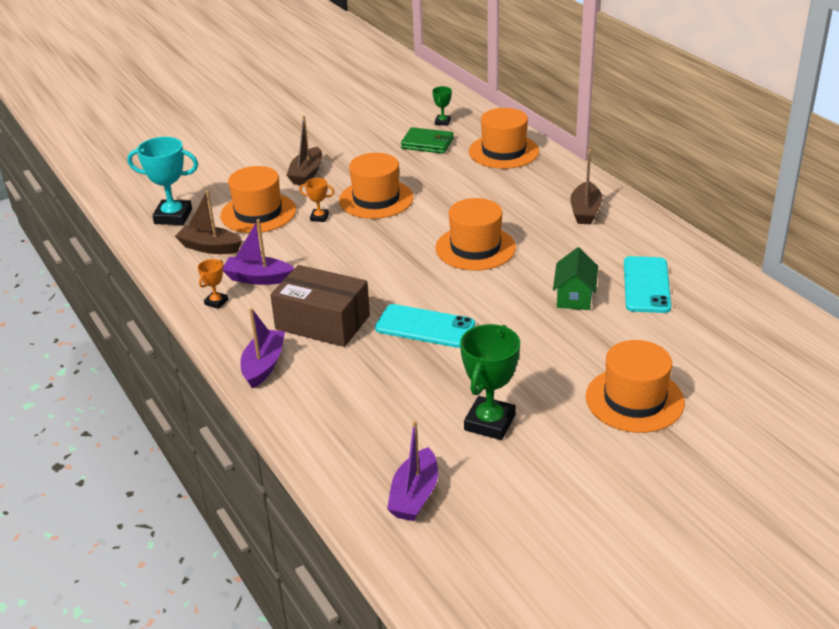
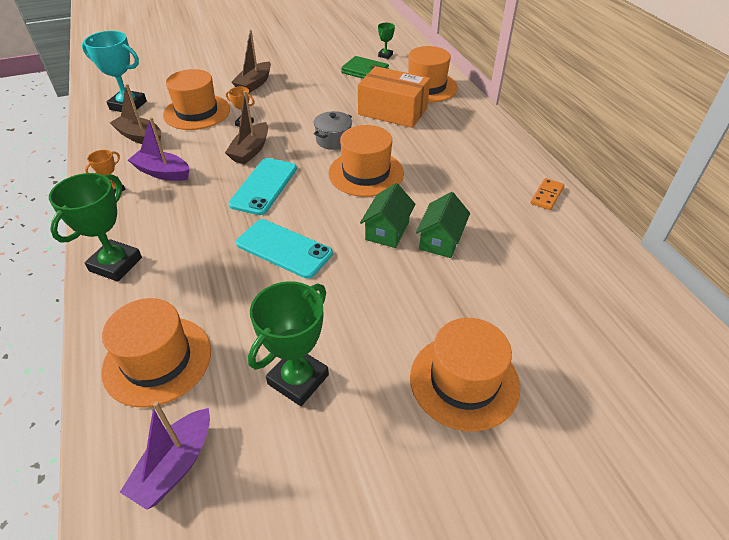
camera: 10 degrees right, 10 degrees up
(264, 365) = (116, 264): purple boat -> green trophy
(322, 322) = (193, 227): brown box -> none
(376, 199) = (300, 114): orange hat -> orange hat (157, 360)
(426, 221) = (333, 140): none -> grey pot
(477, 182) = (393, 111): none -> orange box
(519, 296) = (387, 230): none -> green house
(585, 211) = (480, 152): brown boat -> brown boat (250, 150)
(646, 285) = (517, 239): turquoise phone -> turquoise phone (264, 186)
(664, 242) = (546, 195): none -> orange domino

